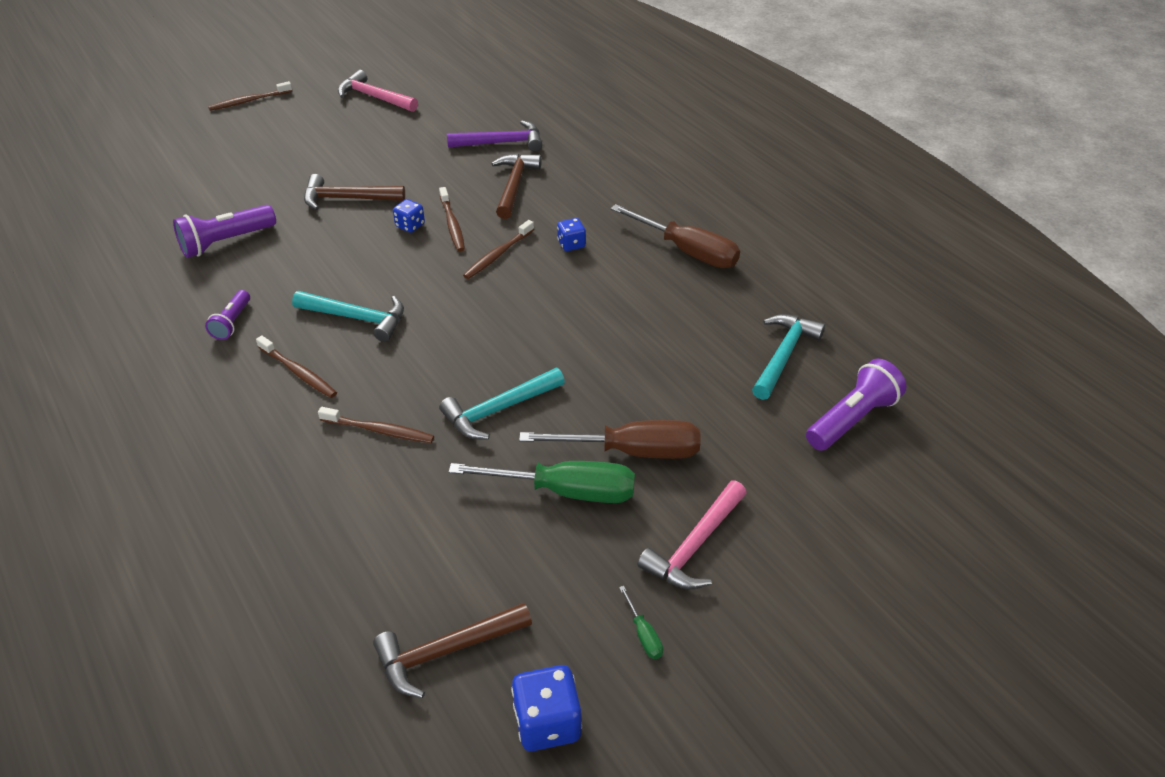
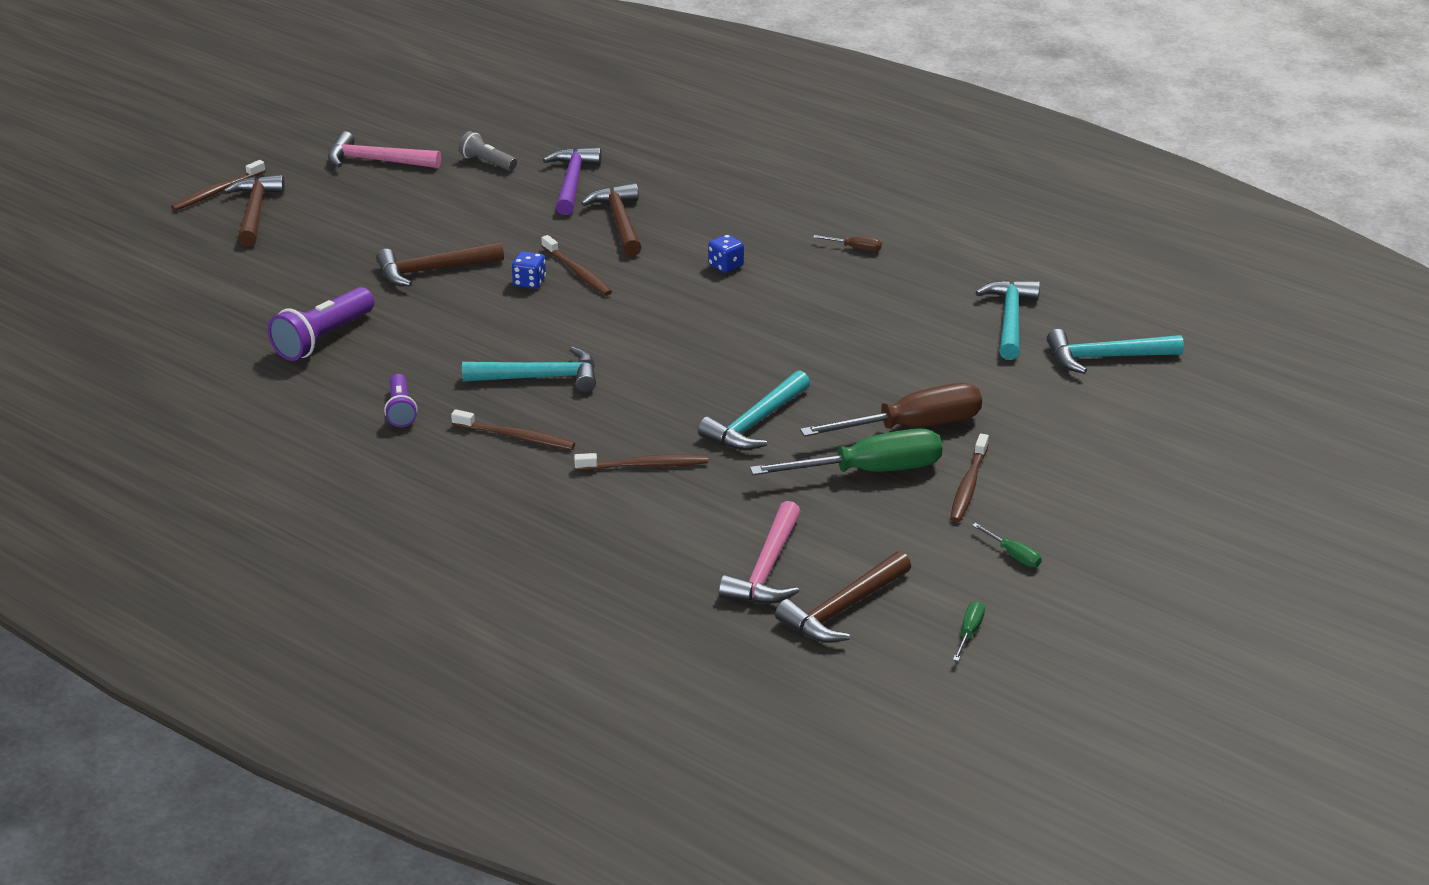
camera: 20 degrees left, 10 degrees down
(262, 122) = (255, 212): none -> brown hammer
(451, 114) = (487, 162): none -> grey flashlight
(497, 255) = (651, 291): brown toothbrush -> brown toothbrush (968, 486)
(502, 143) = (572, 182): purple hammer -> purple hammer turned 60 degrees counterclockwise
(547, 722) = (969, 632): blue dice -> green screwdriver
(687, 251) = (855, 248): brown screwdriver -> brown screwdriver, size x0.42
(694, 546) = (1018, 484): pink hammer -> pink hammer (767, 569)
(852, 419) = (1105, 357): purple flashlight -> turquoise hammer

